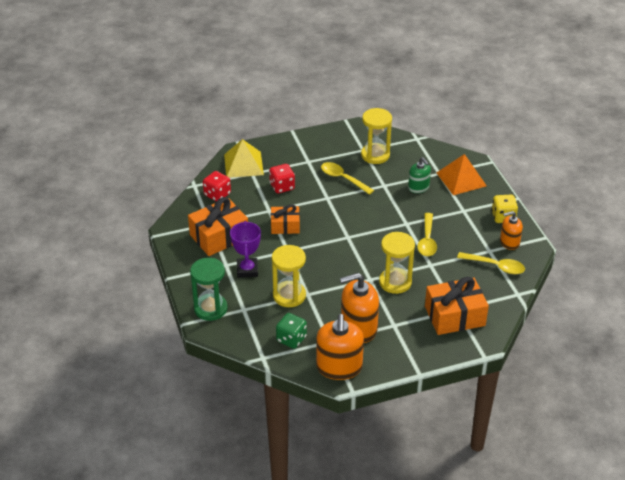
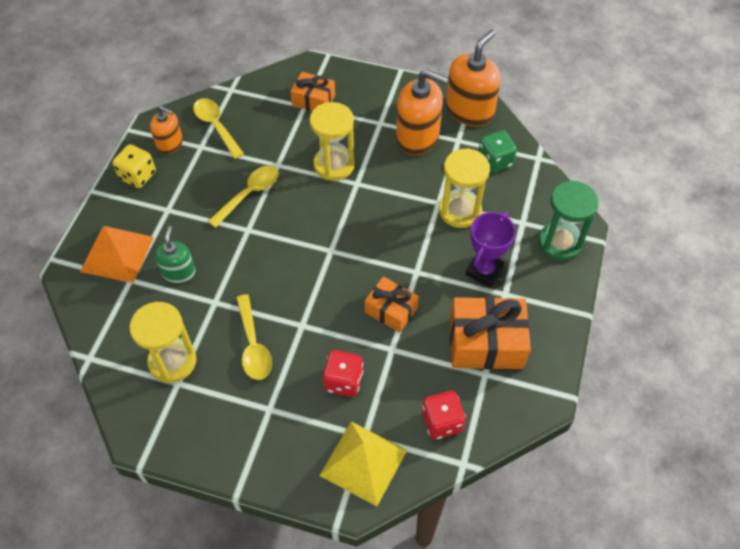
camera: 145 degrees left, 15 degrees up
(454, 316) = (313, 100): orange gift -> orange gift, size x0.61

